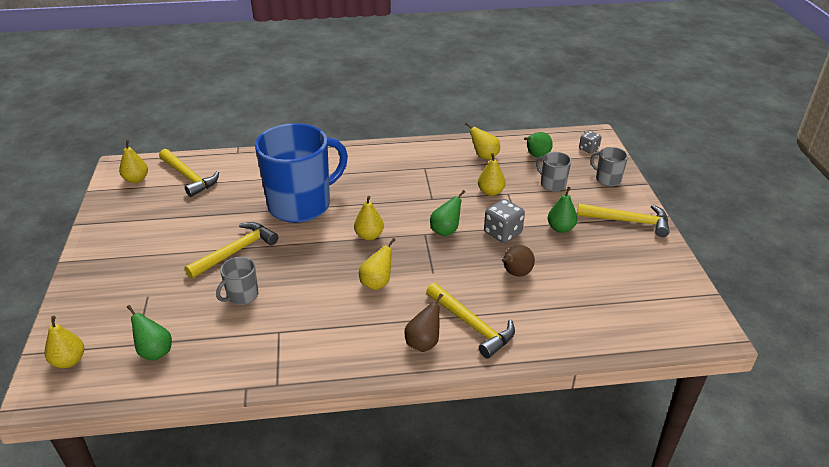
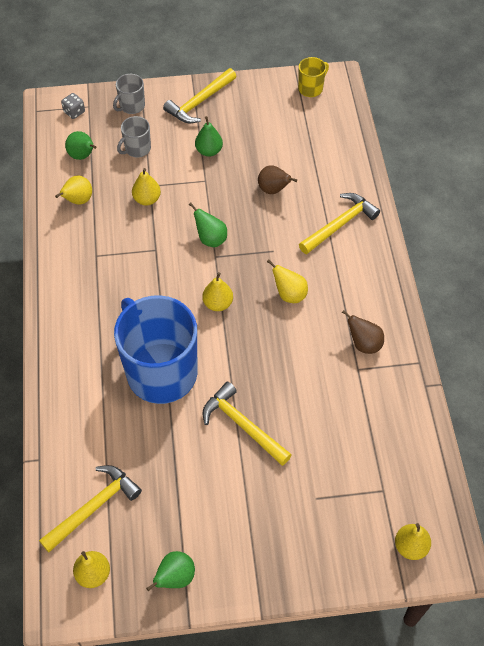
camera: 90 degrees left, 20 degrees up
(155, 352) = (391, 470): green pear -> green pear (175, 577)
(242, 296) = (311, 407): grey mug -> none
(423, 343) = (363, 258): brown pear -> brown pear (363, 344)
(502, 233) = (215, 194): grey dice -> none
(628, 221) = (200, 102): yellow hammer -> yellow hammer turned 150 degrees counterclockwise
(684, 307) = (311, 88): none -> yellow mug

